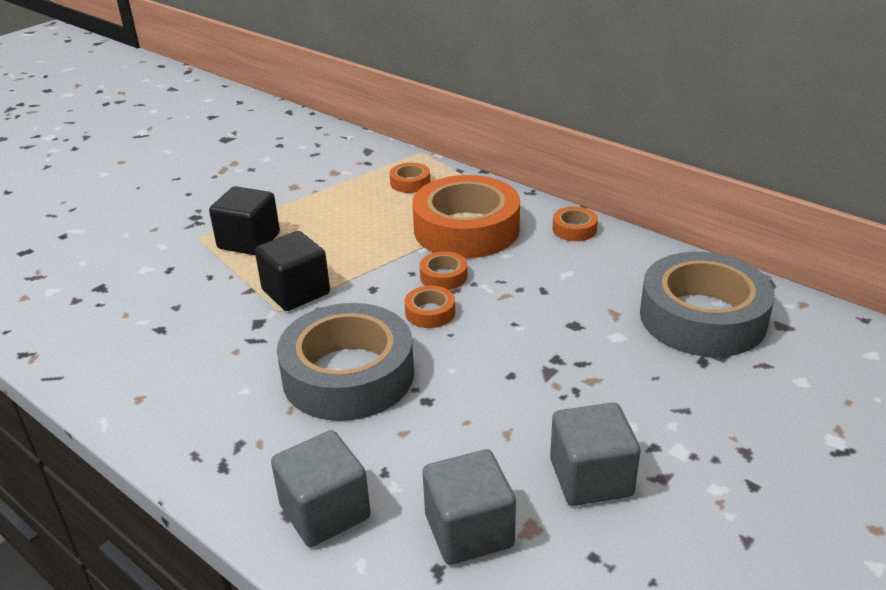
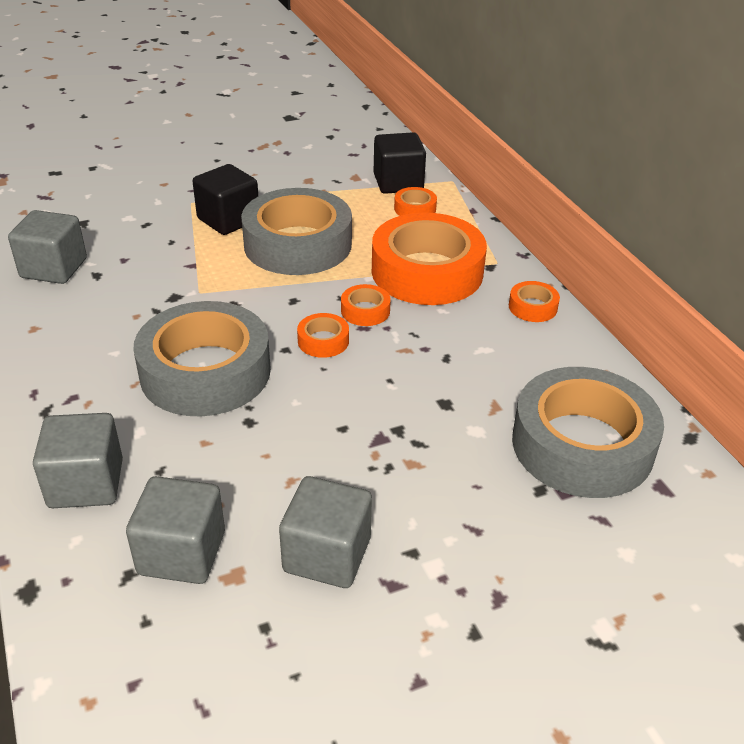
camera: 25 degrees right, 5 degrees up
(109, 338) = (54, 268): none -> grey cube
(296, 292) = (227, 280): black cube -> black cube (398, 183)
(333, 242) = (298, 244): none -> grey tape

